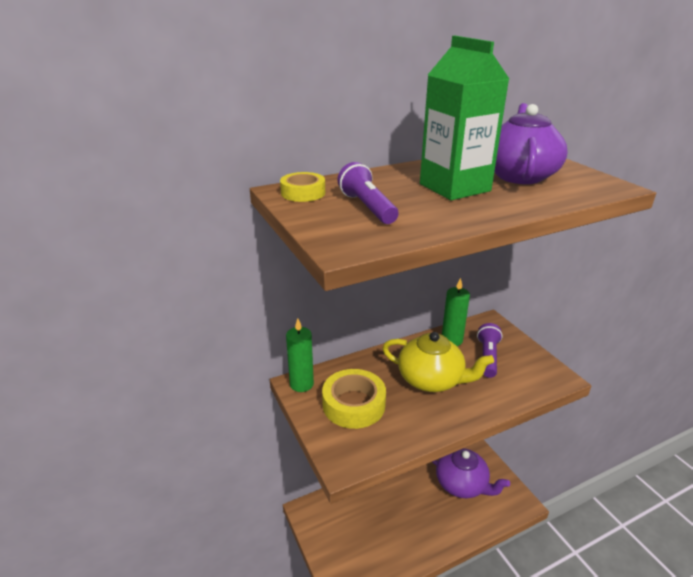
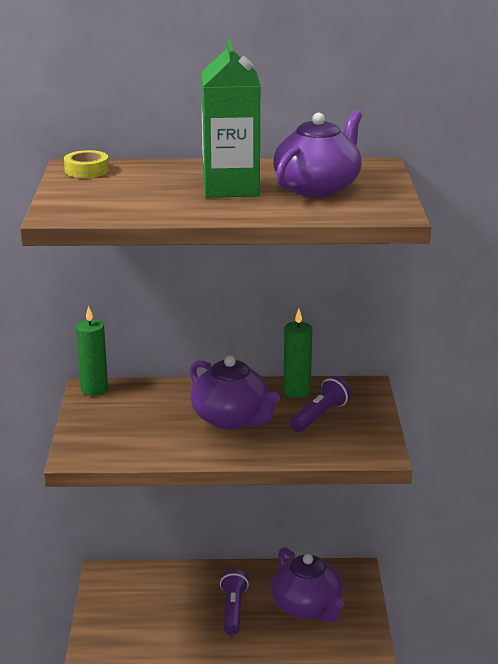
camera: 25 degrees right, 5 degrees down
(353, 404) = (129, 417): yellow tape -> none
(367, 207) = (122, 191): purple flashlight -> purple flashlight (233, 610)
(431, 379) = (232, 419): yellow teapot -> purple teapot

